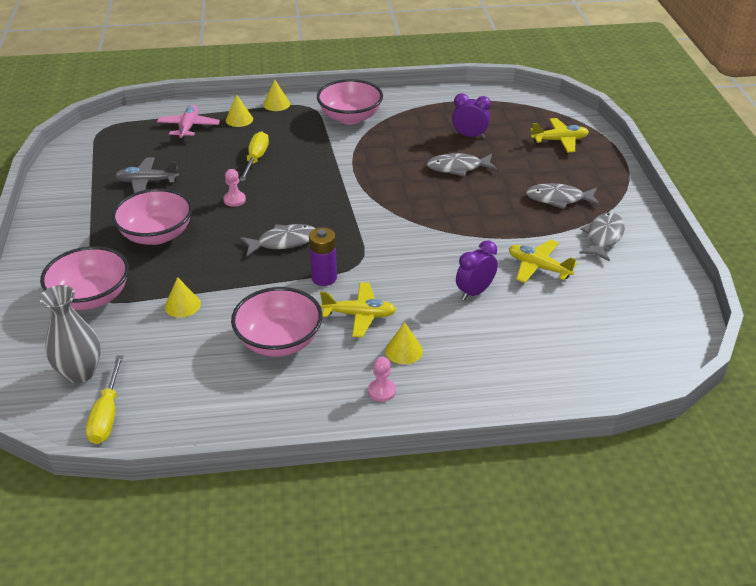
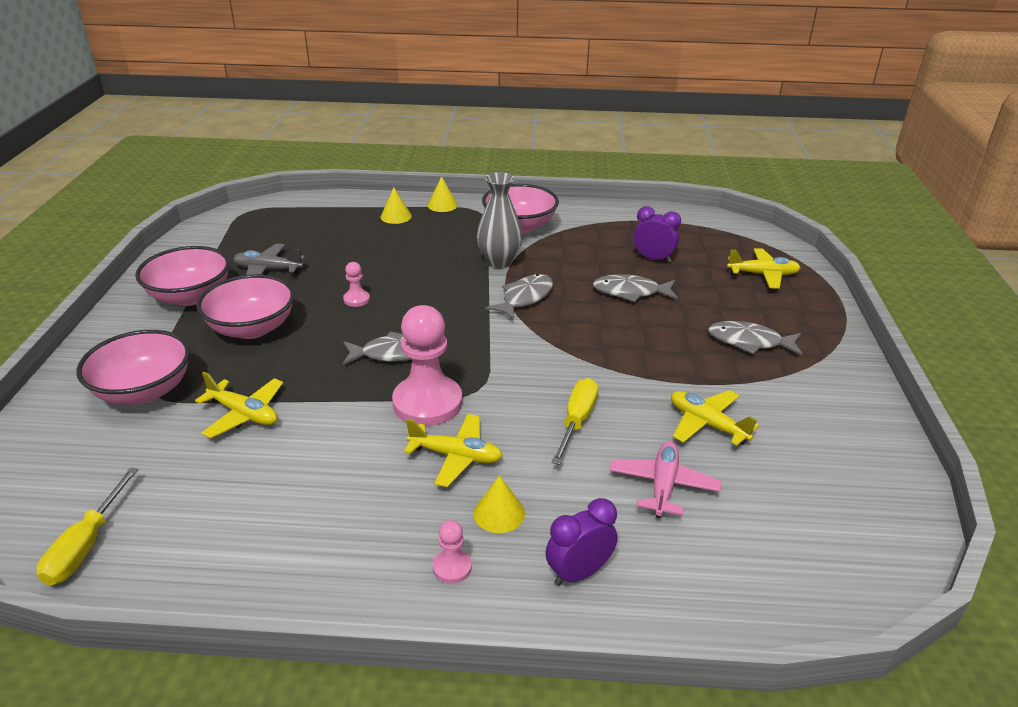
camera: 10 degrees right, 5 degrees down
(80, 373) = (83, 483): grey vase -> grey vase (499, 262)
(182, 305) = (244, 414): yellow cone -> yellow plane
(189, 127) = (338, 219): pink plane -> pink plane (663, 485)
(256, 159) = (398, 258): yellow screwdriver -> yellow screwdriver (577, 421)
(279, 341) = (342, 477): pink bowl -> pink bowl (190, 296)
(324, 278) = (427, 403): purple battery -> pink pawn
(474, 292) = (614, 446): purple clock -> purple clock (579, 573)
(603, 237) = (801, 396): grey fish -> grey fish (525, 298)

